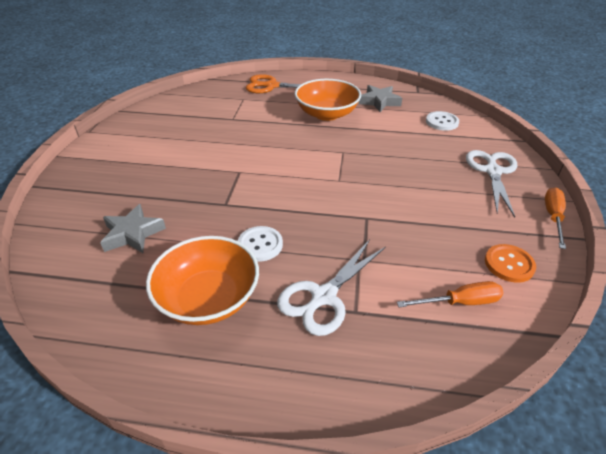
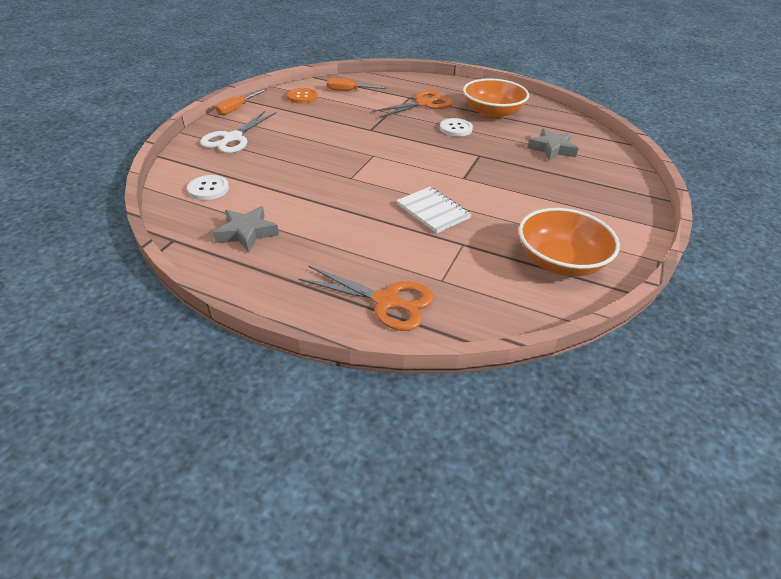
camera: 165 degrees left, 0 degrees up
(260, 136) = (433, 211): none -> white notebook
(324, 296) = (424, 104): white scissors -> orange scissors
(327, 114) = (334, 227): orange bowl -> orange bowl (560, 262)

